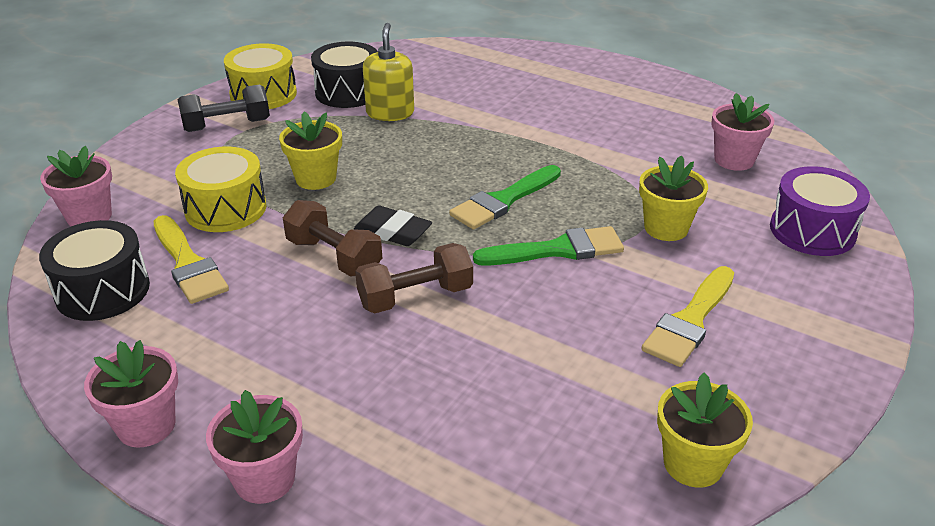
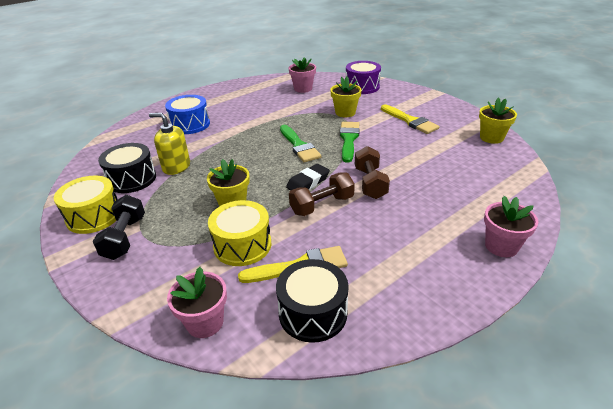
camera: 70 degrees left, 0 degrees up
(146, 425) = (458, 291): pink flower pot -> none
(514, 89) = (190, 124): none -> blue drum

